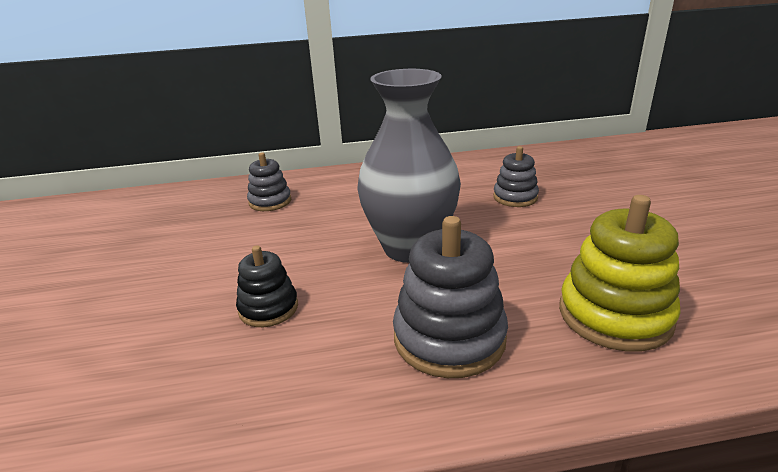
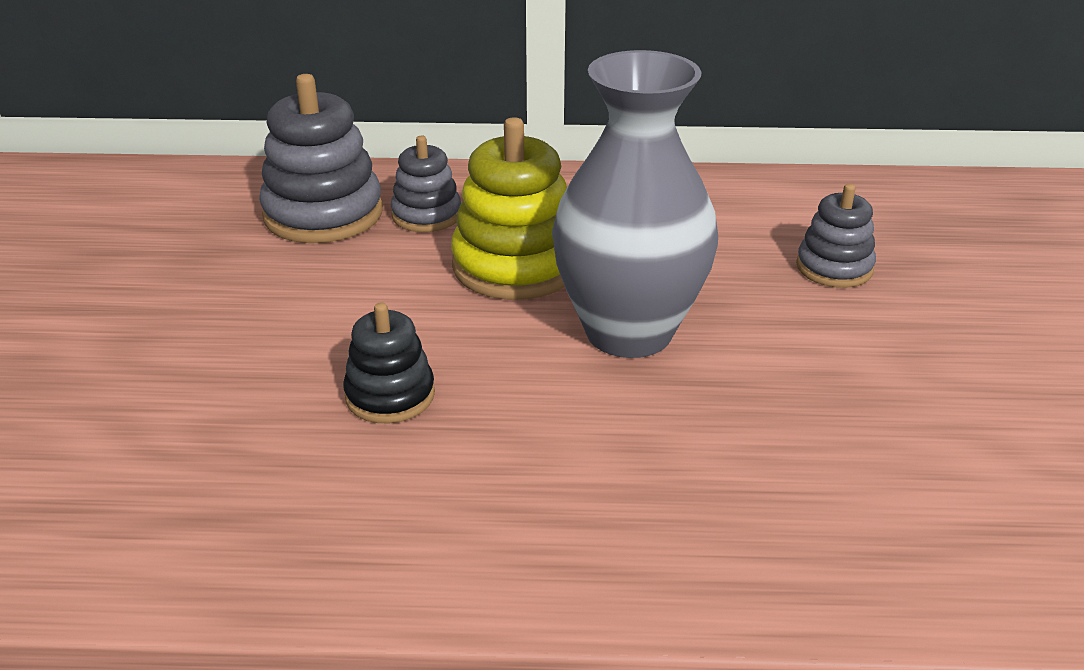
camera: 10 degrees right, 5 degrees up
(449, 338) = (643, 486): grey stacking toy -> grey stacking toy (323, 214)
(614, 315) = (913, 496): yellow stacking toy -> yellow stacking toy (516, 265)

